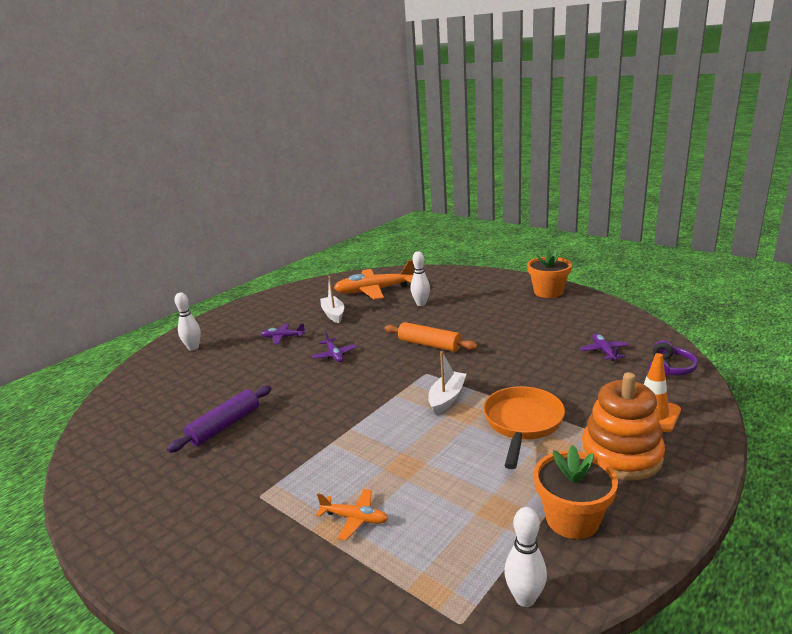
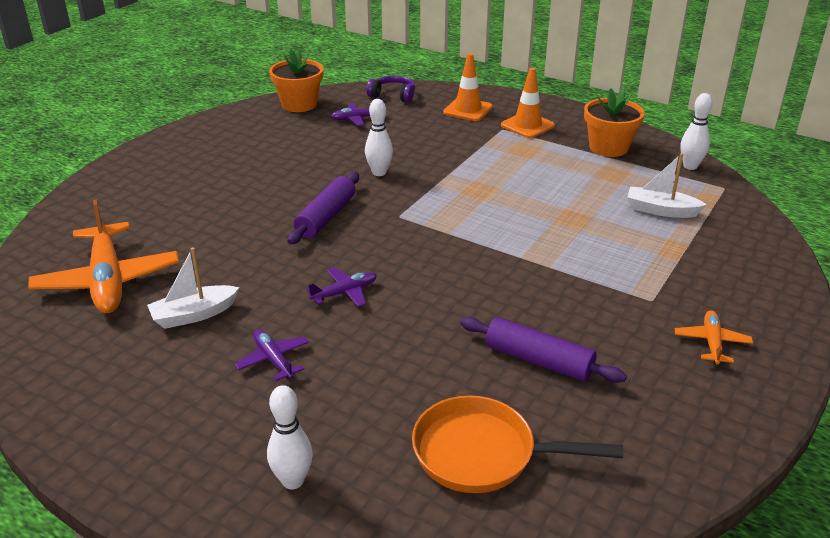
camera: 100 degrees left, 10 degrees up
(283, 337) = (273, 360): purple plane -> purple plane turned 150 degrees clockwise
(355, 518) = (654, 238): orange plane -> orange plane (711, 342)
(421, 304) = (188, 230): white bowling pin -> white bowling pin (379, 172)
(429, 345) = (326, 217): orange rolling pin -> purple rolling pin
(447, 398) = (453, 201): white boat -> white boat (661, 210)
(522, 423) = (492, 162): orange pan -> orange pan (482, 453)
(548, 292) = (192, 138): orange flower pot -> orange flower pot (299, 104)
(621, 455) = (527, 125): orange stacking toy -> orange traffic cone

